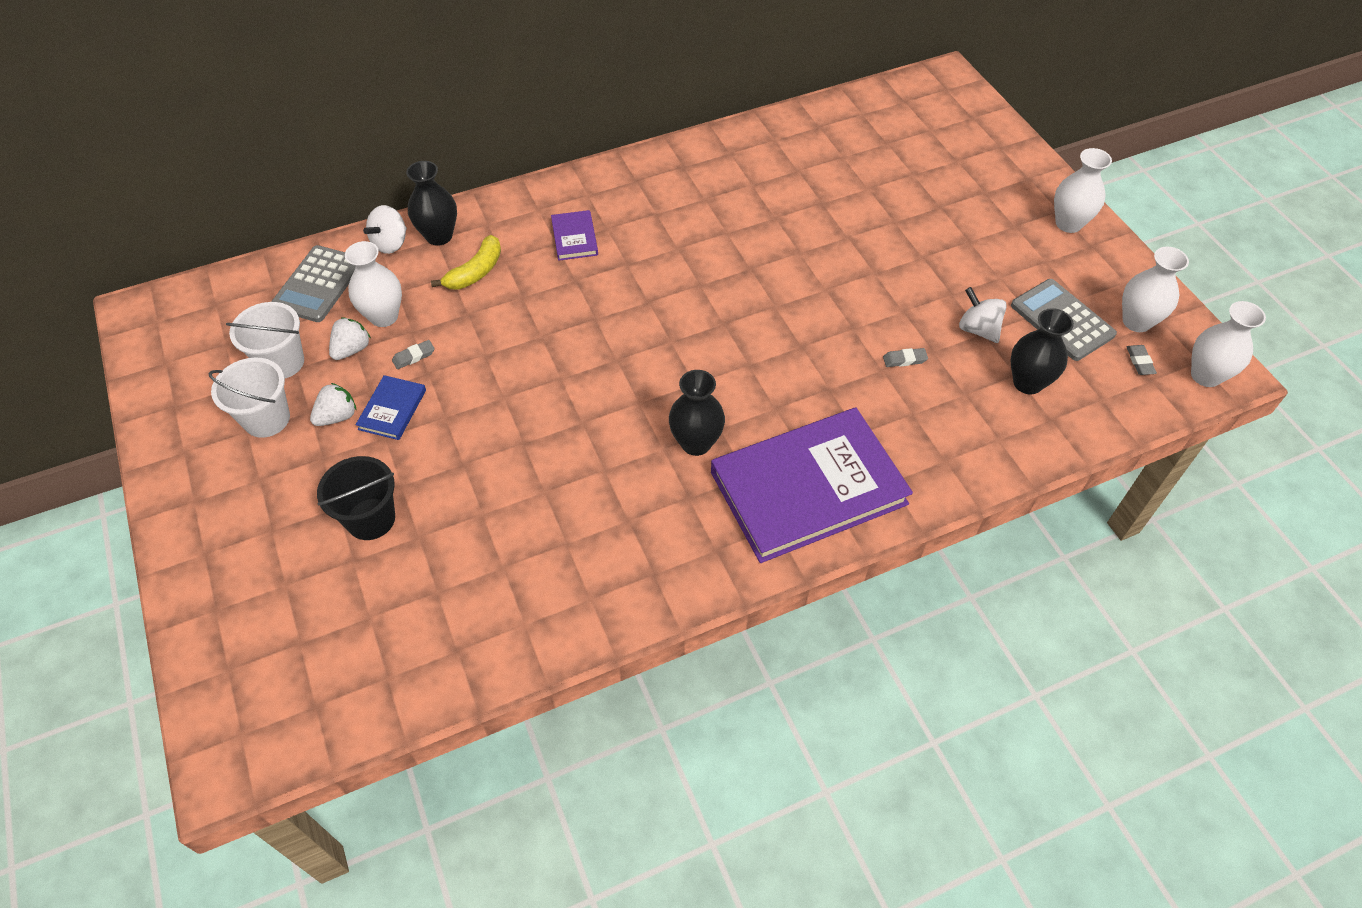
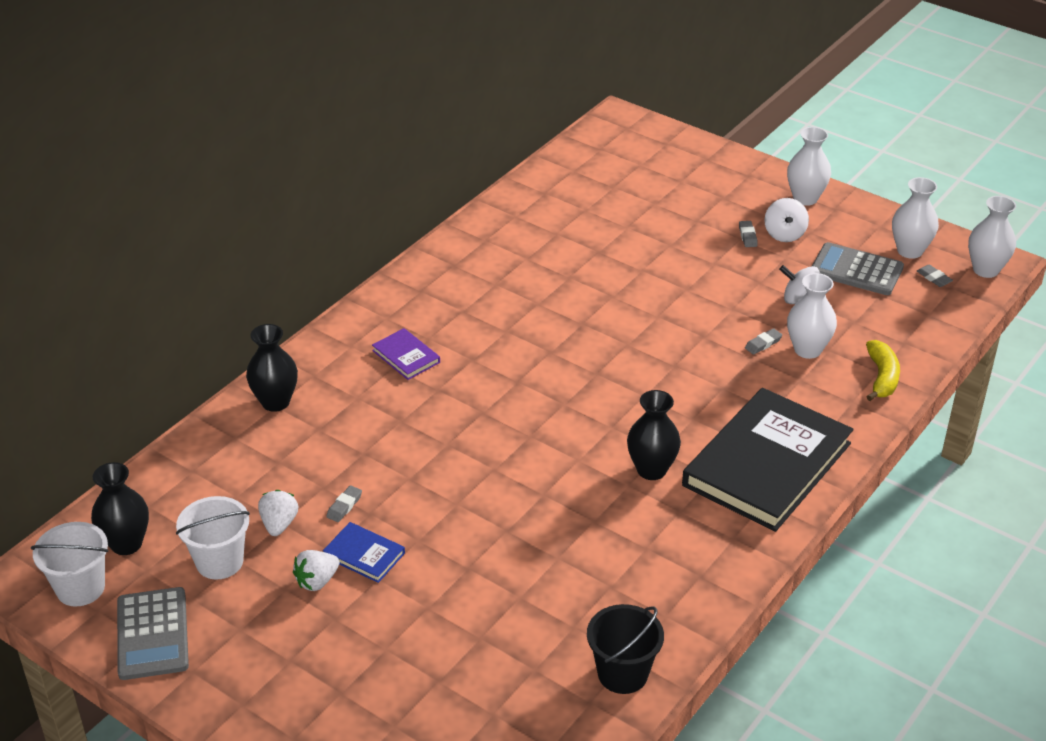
camera: 30 degrees left, 15 degrees down
(266, 419) = (249, 611): white bucket -> white bucket (80, 588)
(318, 284) = (193, 486): grey calculator -> grey calculator (152, 634)
(337, 416) = (317, 581): white strawberry -> white strawberry turned 150 degrees counterclockwise
(371, 519) = (425, 644): black bucket -> black bucket (622, 673)
(384, 316) = (284, 486): white vase -> white vase (807, 349)
(390, 243) = (233, 425): white spinning top -> white spinning top (784, 234)
(392, 410) = (364, 555): blue book -> blue book turned 45 degrees counterclockwise
(475, 272) = (339, 417): yellow banana -> yellow banana (882, 377)
(808, 488) = (767, 464): purple book -> black book
(978, 241) = (747, 236): none -> grey eraser
(1027, 383) = (867, 324): black vase -> black vase (126, 544)

